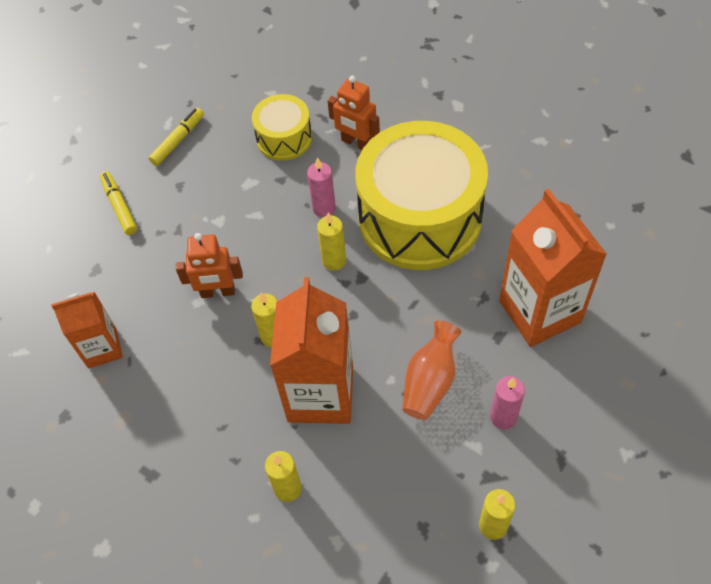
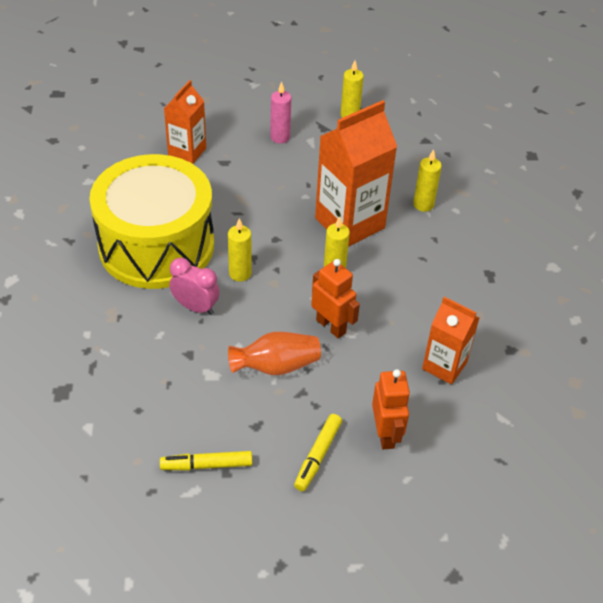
camera: 135 degrees left, 10 degrees down
(284, 138) = (140, 380): yellow drum -> none
(324, 208) = (195, 307): pink candle -> pink clock
(356, 143) = (107, 325): orange robot -> orange robot (386, 434)
(430, 382) = (288, 178): orange vase -> orange vase (276, 366)
(539, 311) = (187, 152): orange carton -> orange carton, size x0.59

